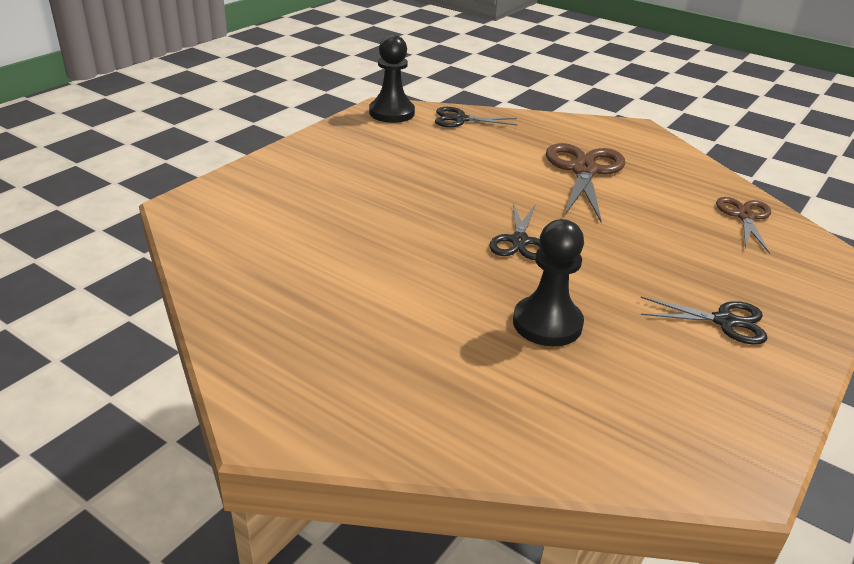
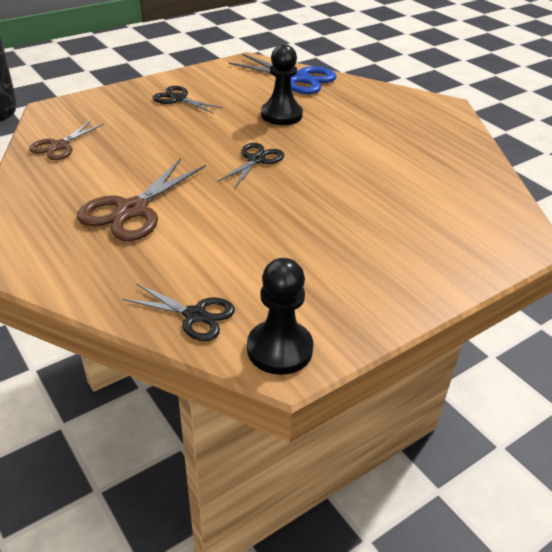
camera: 160 degrees left, 5 degrees up
(594, 434) = (297, 78): none -> blue scissors

